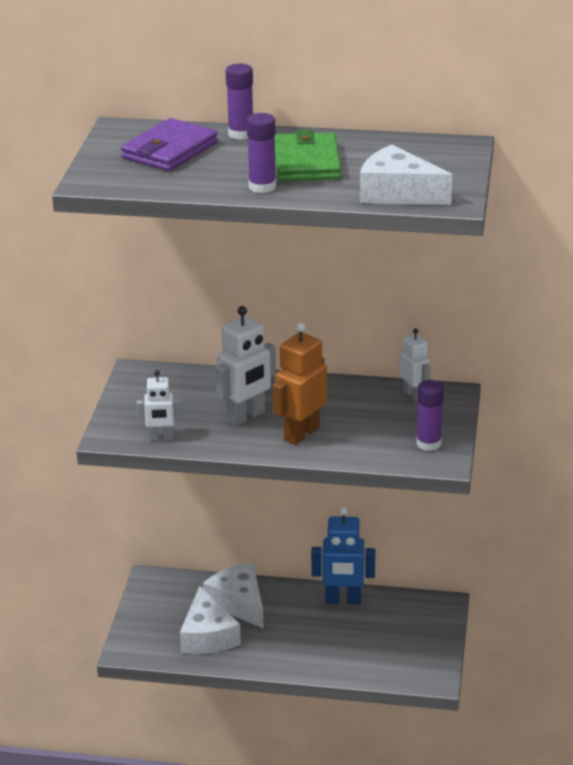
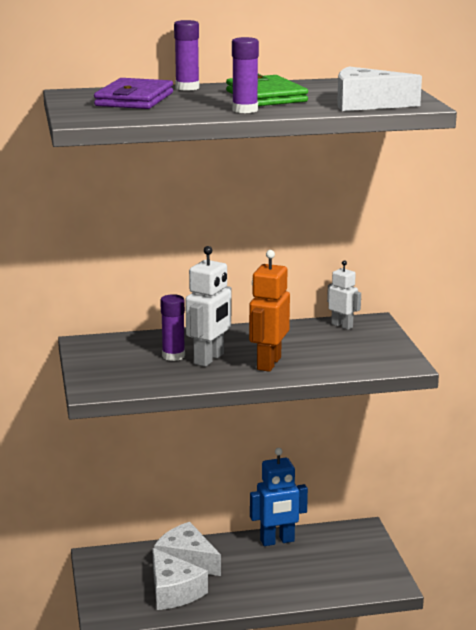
camera: 20 degrees left, 10 degrees down
(161, 438) = (143, 384): white robot -> none
(428, 443) = (383, 354): purple glue stick -> purple glue stick (173, 356)

